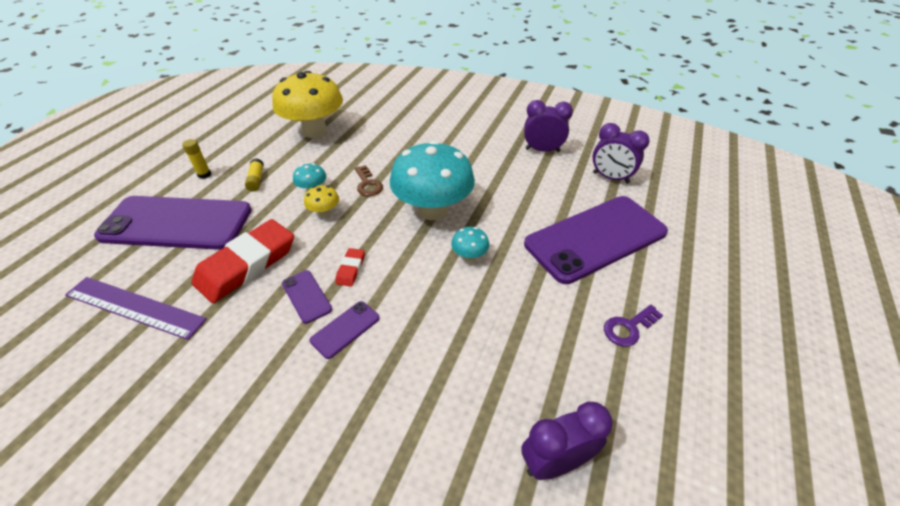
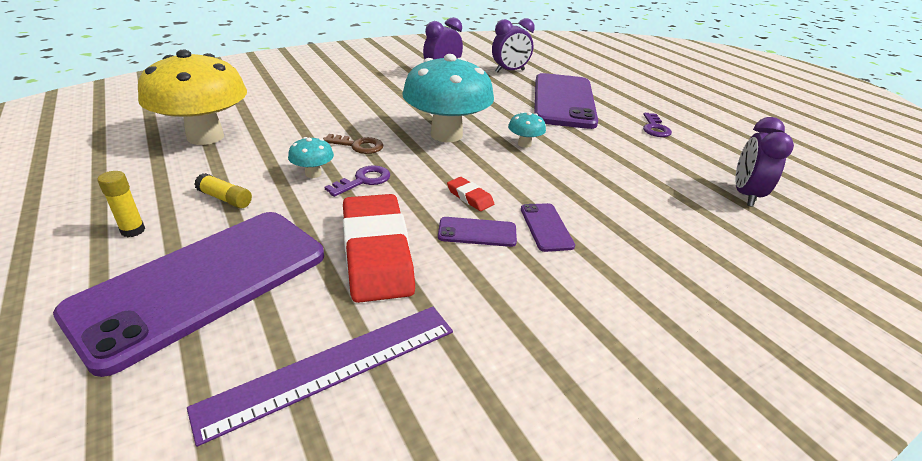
camera: 55 degrees left, 10 degrees down
(324, 213) = (363, 181): yellow mushroom -> purple key

